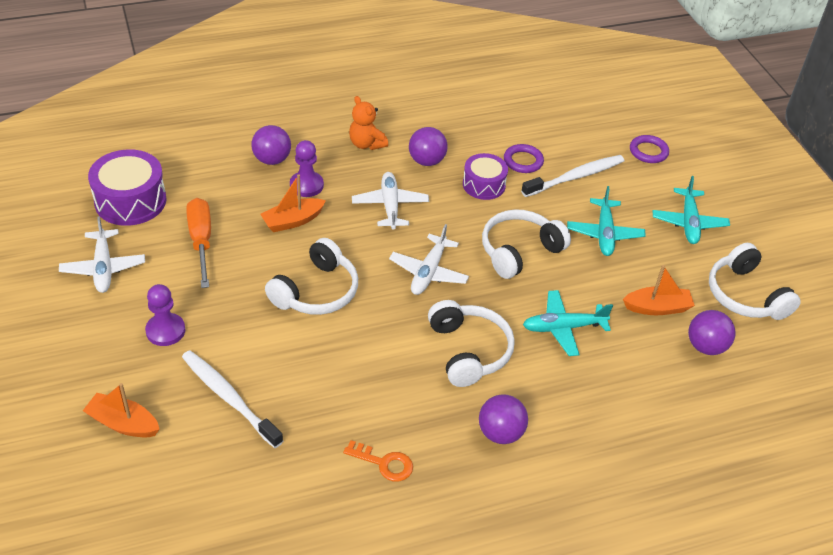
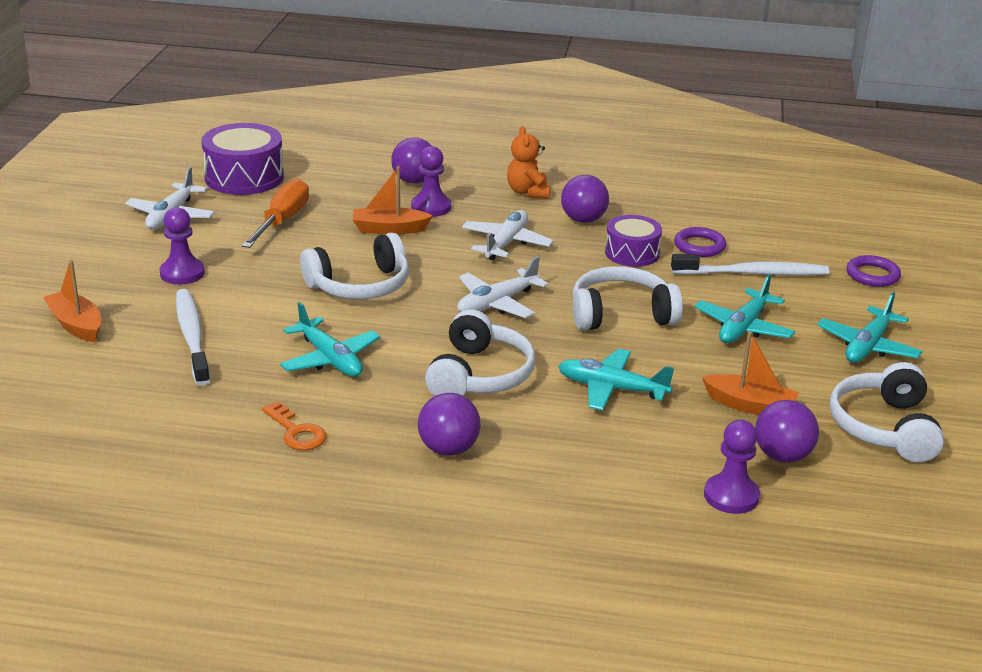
camera: 30 degrees right, 15 degrees down
(352, 378) = (330, 359): none -> turquoise plane
(700, 396) = (731, 496): none -> purple pawn

